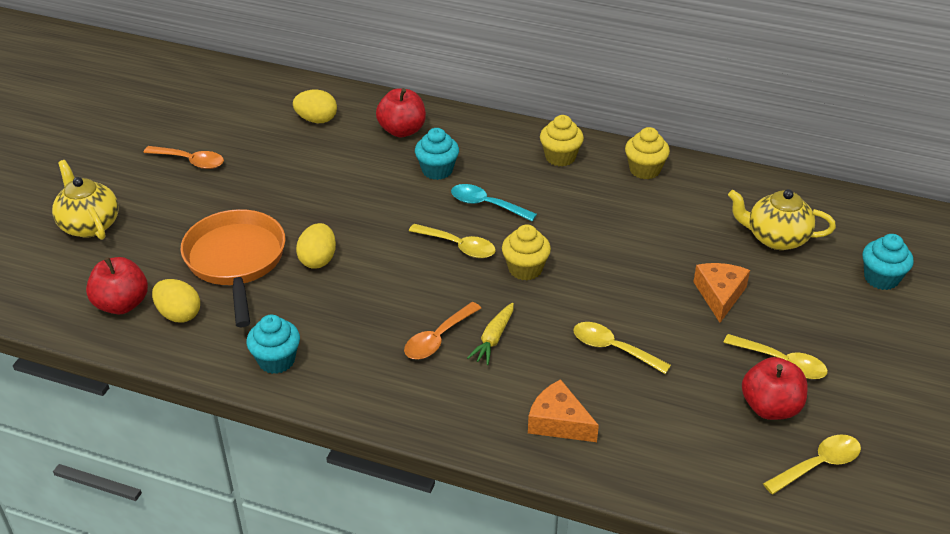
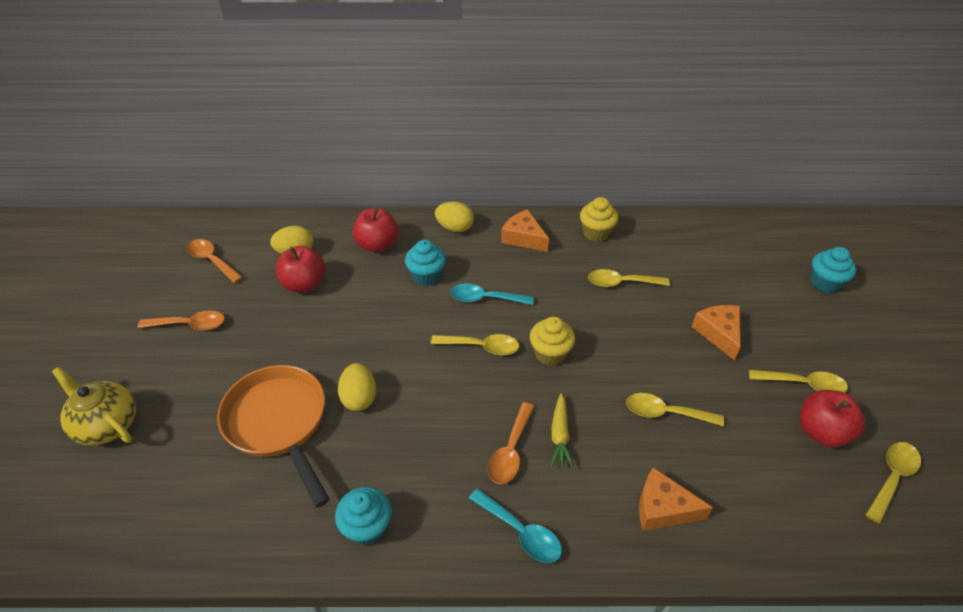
camera: 20 degrees left, 5 degrees up
(122, 304) = (176, 510): red apple -> red apple (304, 284)
(179, 314) = (243, 504): yellow egg -> yellow egg (455, 228)
(233, 109) = (212, 260): none -> orange spoon
(412, 402) = (521, 532): none -> turquoise spoon
(560, 157) = (523, 238): yellow cupcake -> orange cheese
(642, 224) = (621, 283): none -> yellow spoon
(775, 238) = (728, 268): yellow teapot -> none

